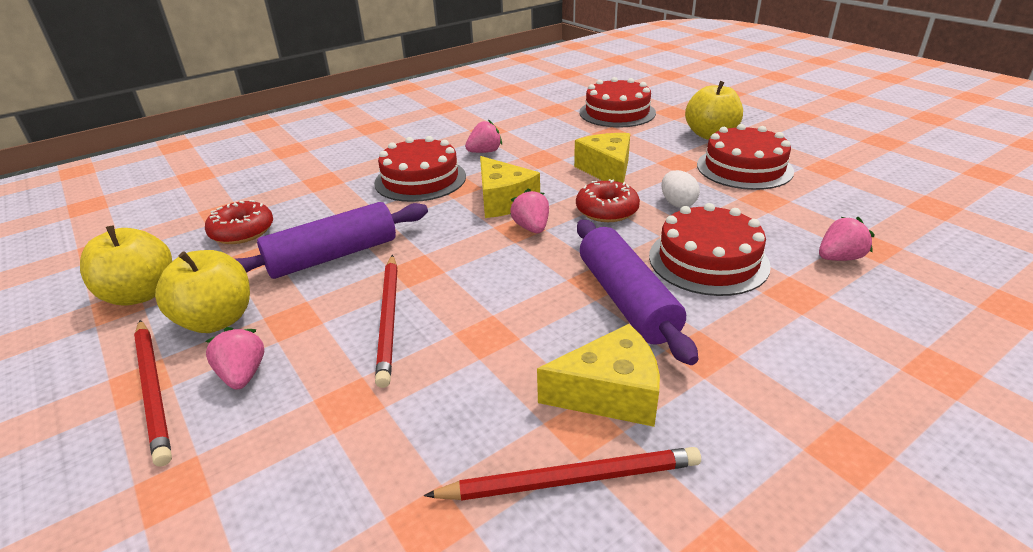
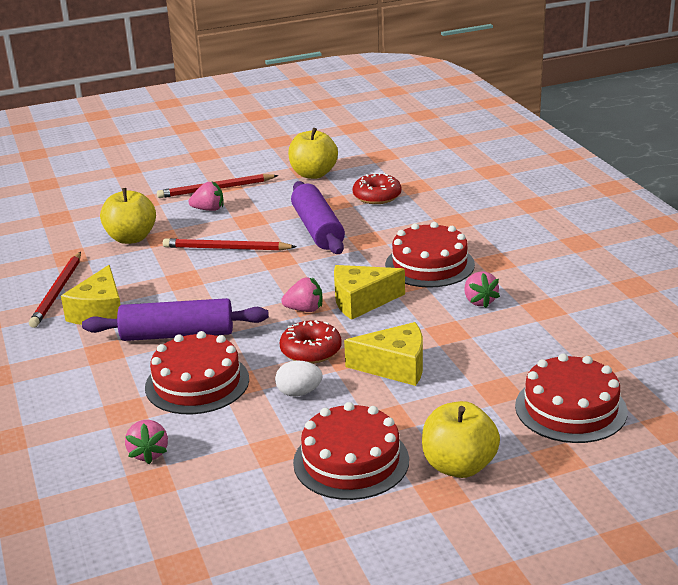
camera: 105 degrees right, 5 degrees down
(217, 320) = (267, 198): yellow apple -> yellow apple (131, 238)

